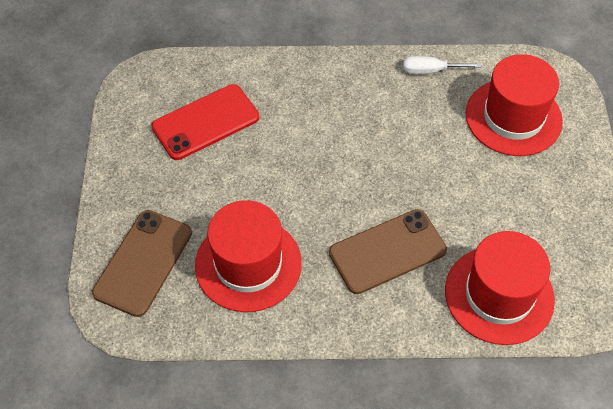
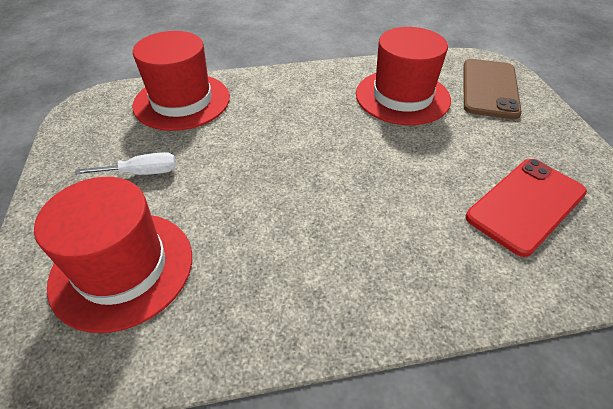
camera: 170 degrees right, 10 degrees down
(387, 251) = (282, 117): brown phone -> none
(430, 70) = (242, 331): white screwdriver -> white screwdriver (142, 173)

